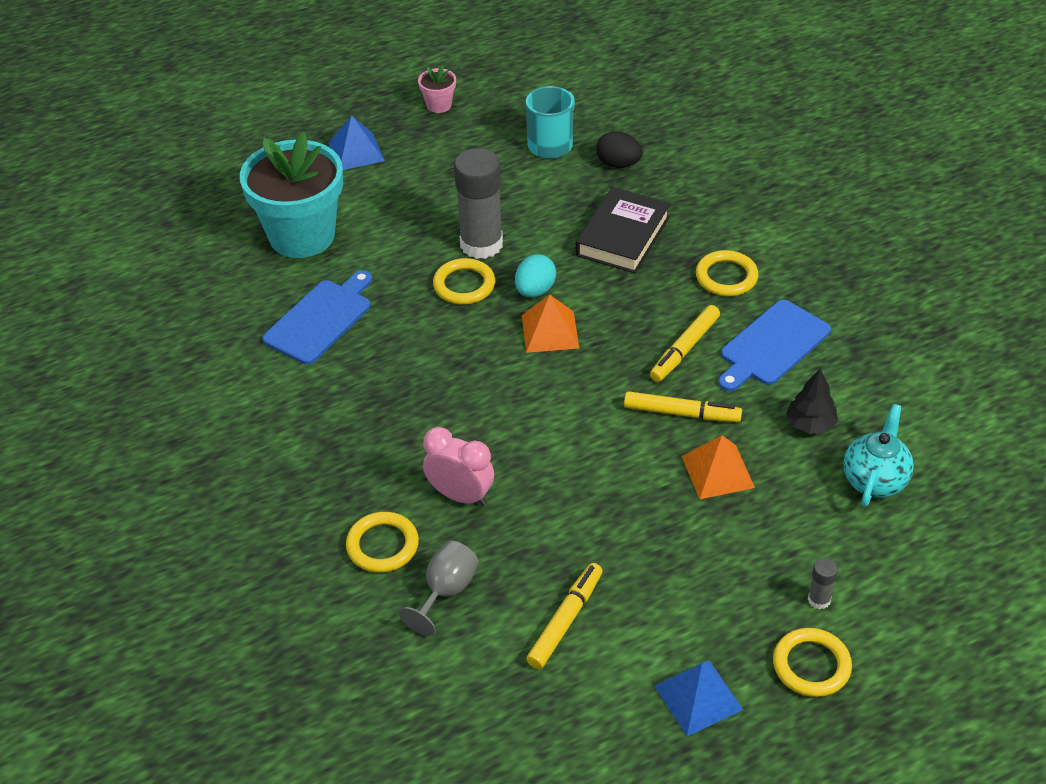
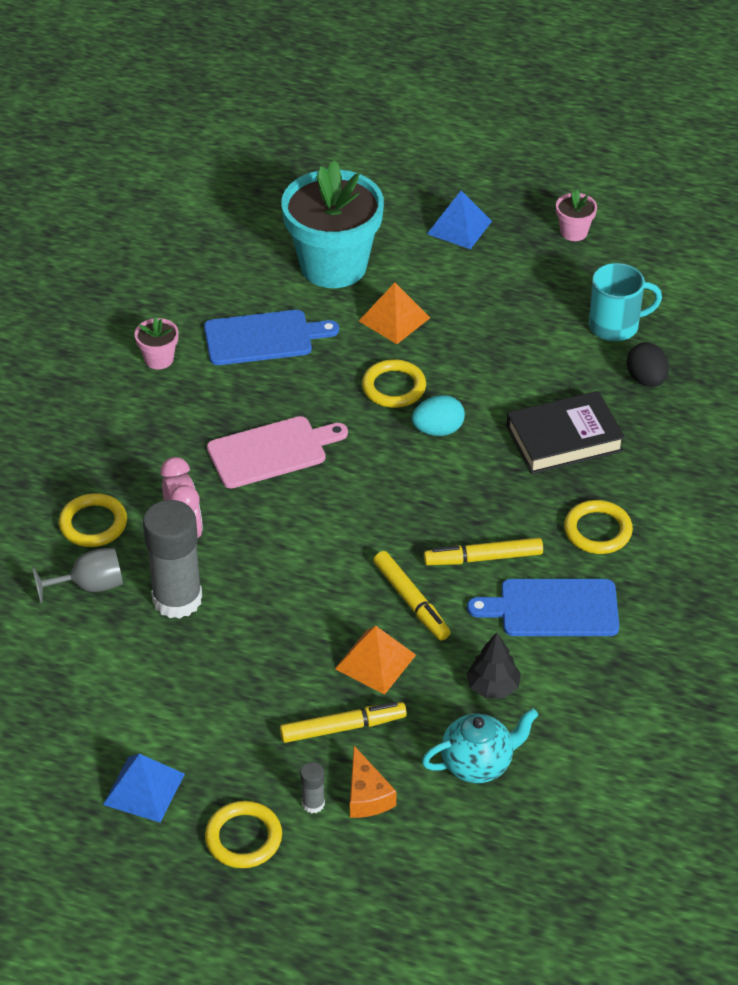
camera: 45 degrees right, 0 degrees up
(261, 391) = (159, 359): none -> pink flower pot
(441, 391) = (271, 451): none -> pink cutting board
(481, 244) = (449, 366): grey glue stick -> grey glue stick (177, 599)
(550, 331) = (405, 468): orange pyramid -> orange pyramid (394, 319)
(565, 620) = (134, 668): yellow marker -> yellow marker (343, 727)
(842, 562) = (367, 795): none -> orange cheese

